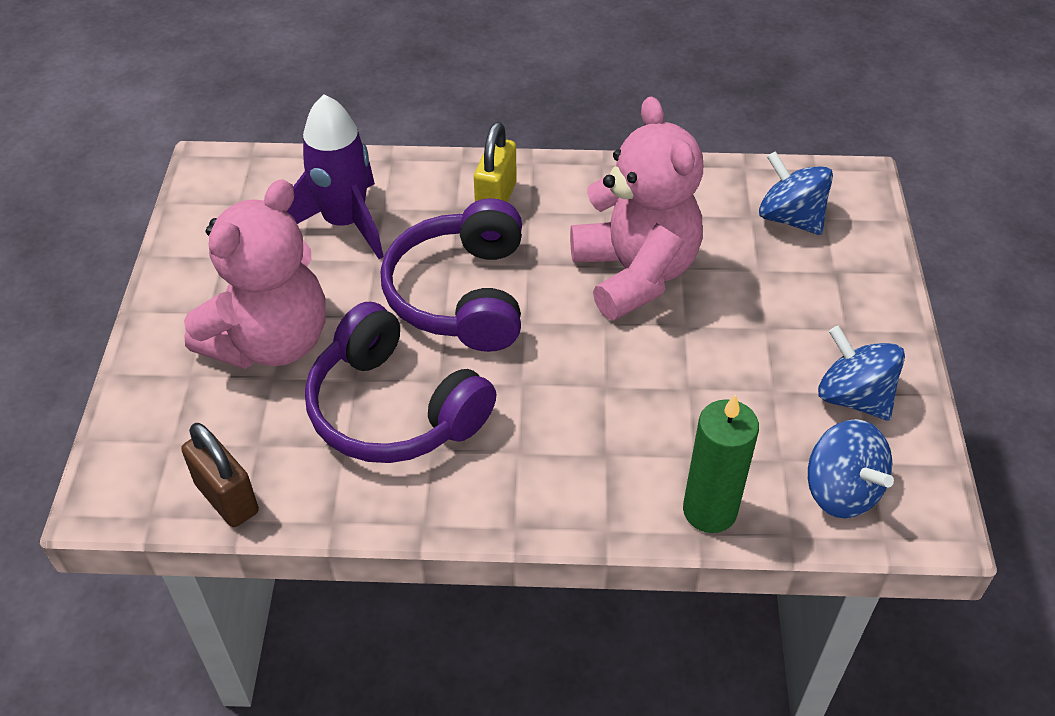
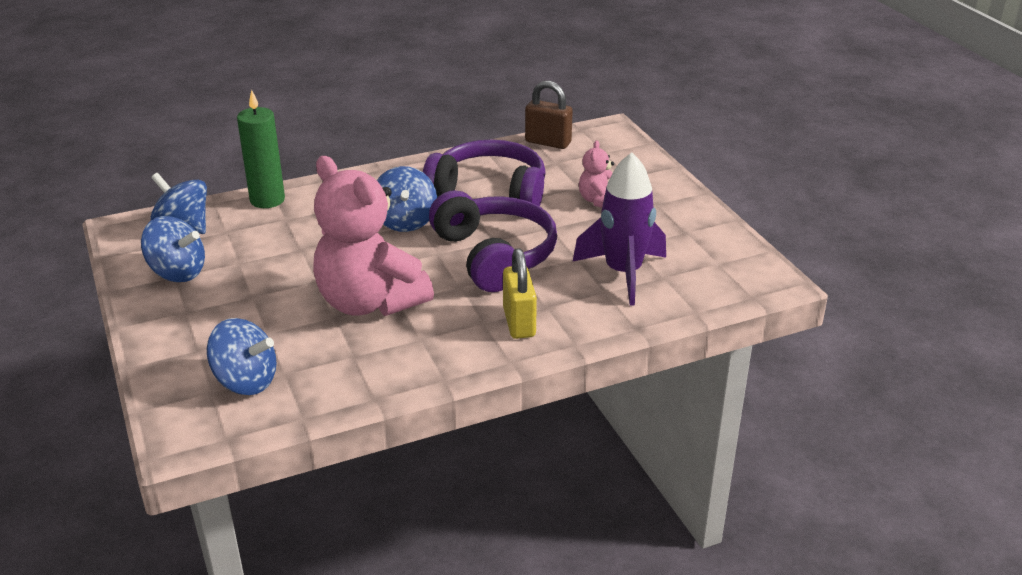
camera: 155 degrees right, 15 degrees down
(271, 342) = (598, 201): pink teddy bear -> pink teddy bear, size x0.44
(535, 391) = (405, 221): none -> blue spinning top

